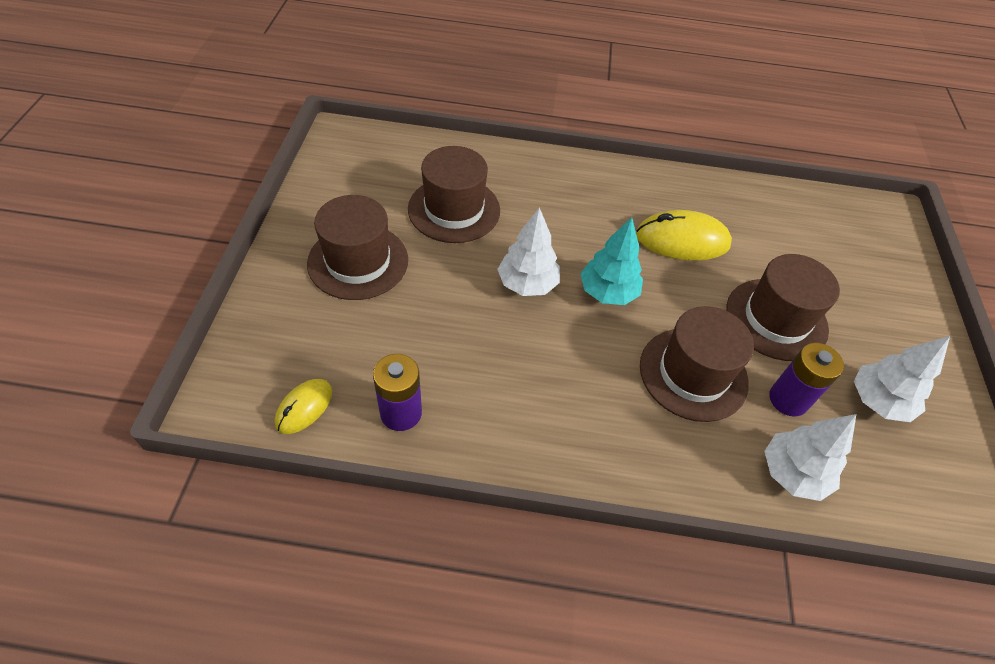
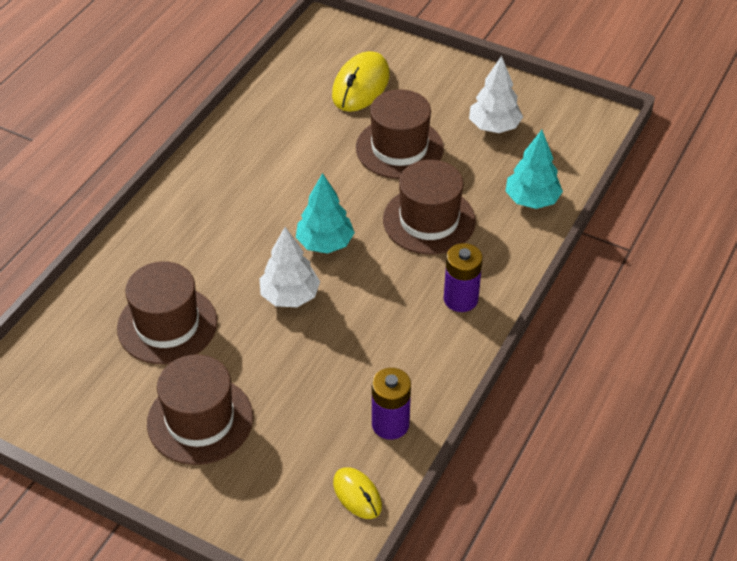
camera: 65 degrees left, 5 degrees down
(682, 240) = (290, 171): yellow mouse -> yellow mouse (361, 85)
(788, 399) = (473, 175): purple battery -> purple battery (460, 299)
(792, 473) = (532, 200): white tree -> turquoise tree

